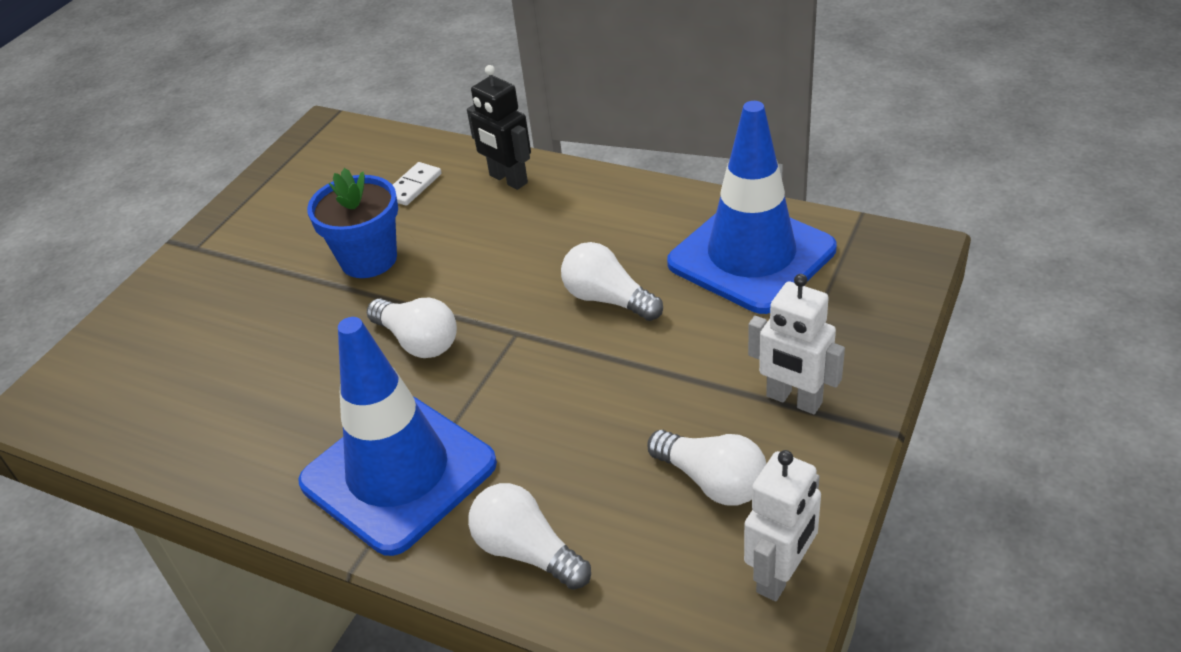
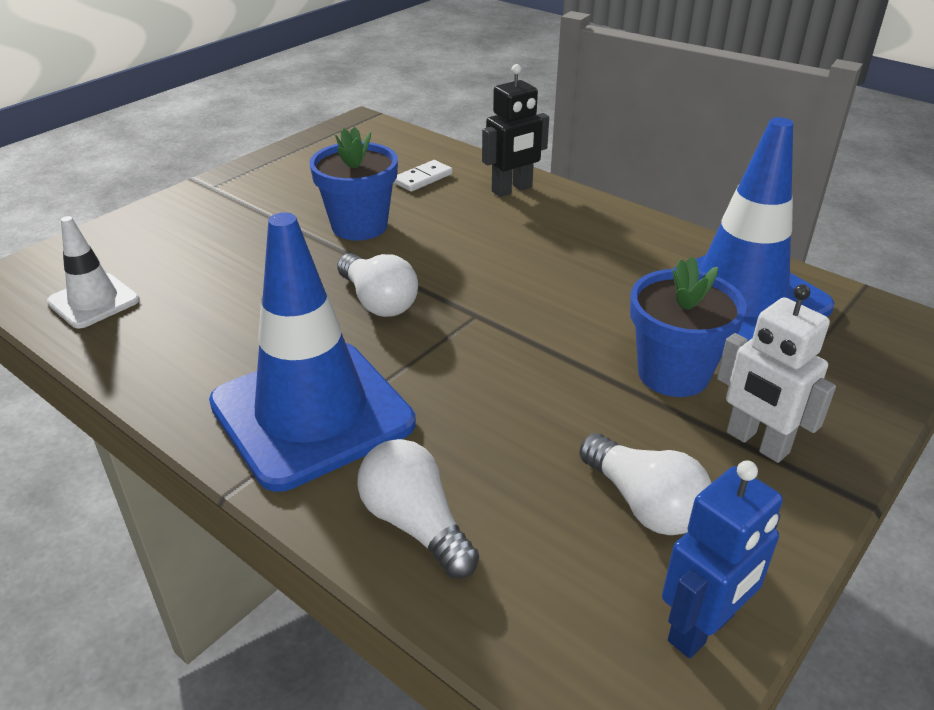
camera: 10 degrees right, 5 degrees down
(135, 410) = (93, 301): none -> white traffic cone
(508, 179) = (512, 189): black robot -> black robot turned 90 degrees counterclockwise
(607, 299) = (578, 305): white light bulb -> none
(709, 350) = (673, 374): none -> blue flower pot
(780, 575) = (701, 629): white robot -> blue robot

